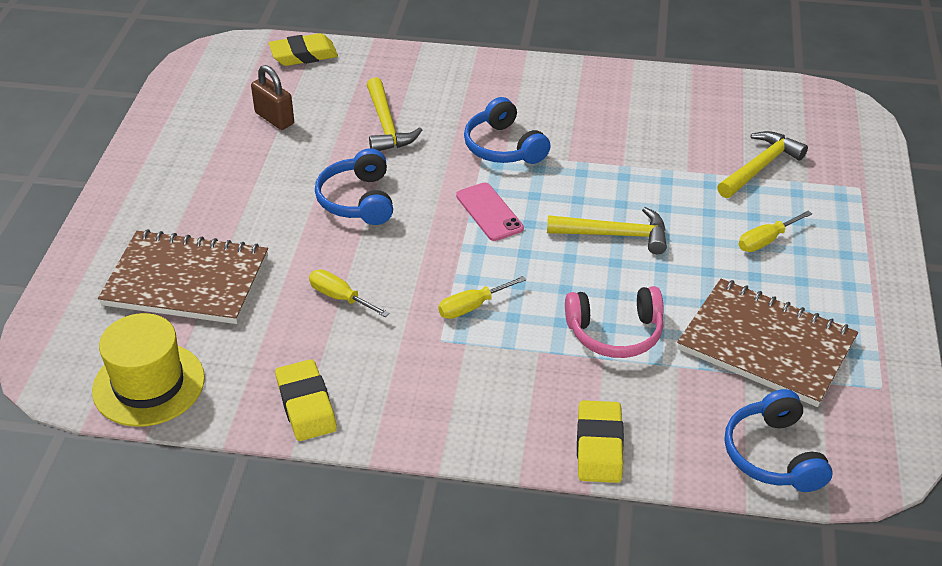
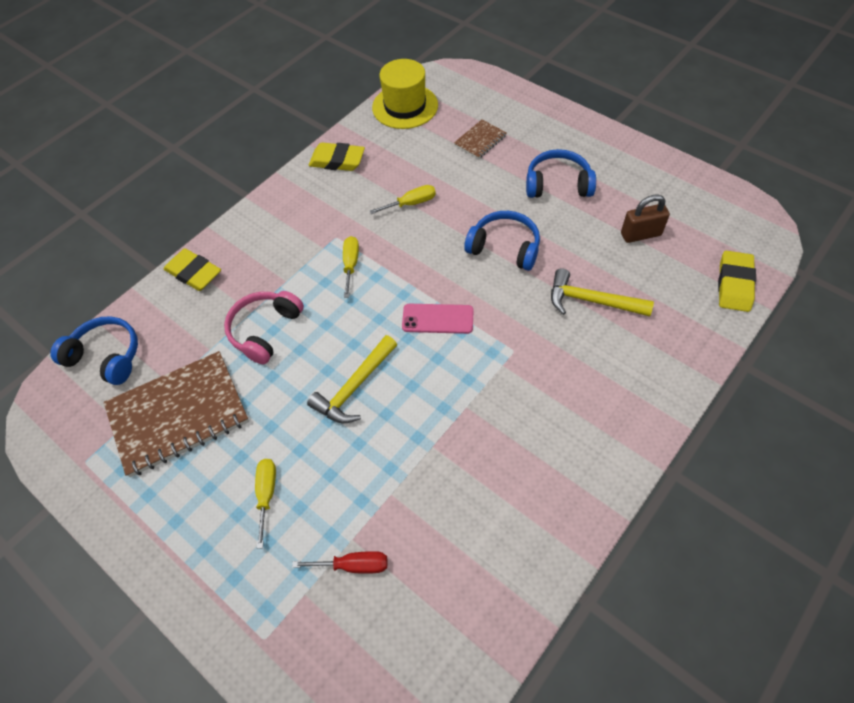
camera: 125 degrees right, 15 degrees up
(186, 281) = (480, 140): brown notebook -> brown notebook, size x0.46
(503, 147) = (513, 368): blue headphones -> blue headphones (558, 184)
(760, 166) = (353, 565): yellow hammer -> red screwdriver

